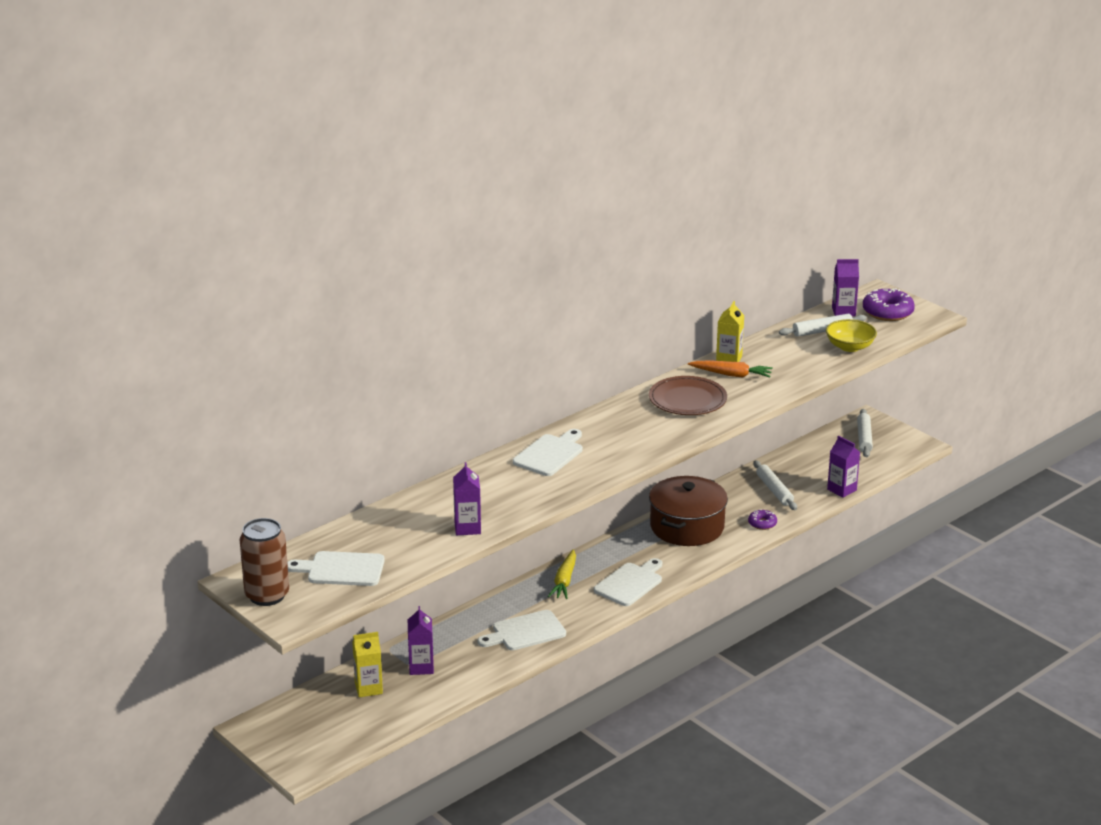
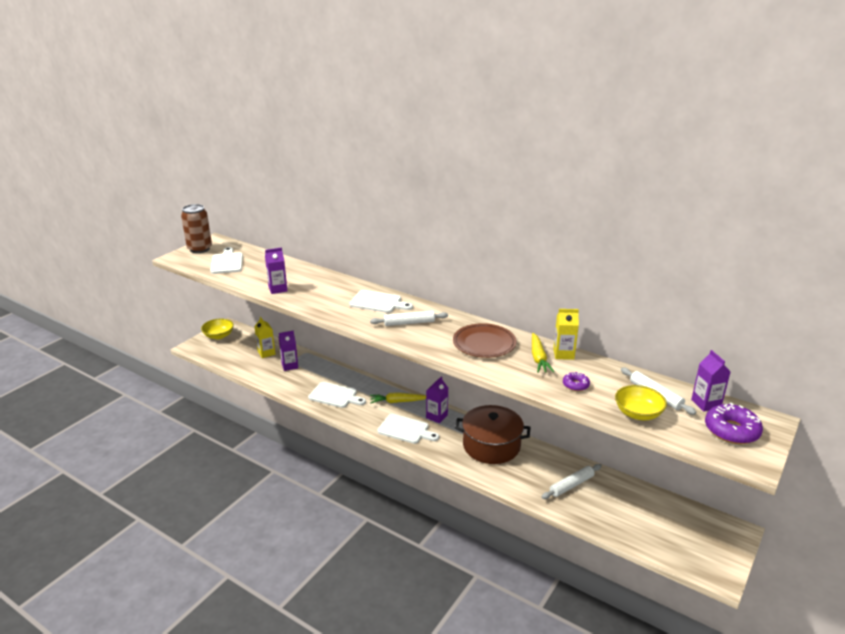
camera: 75 degrees right, 0 degrees up
(279, 738) = (219, 336): none -> yellow bowl
(525, 632) = (335, 396): white cutting board -> white cutting board turned 150 degrees clockwise
(731, 375) = (538, 358): orange carrot -> yellow carrot
(762, 523) = (517, 484): purple donut -> purple donut (575, 385)
(842, 490) = (599, 527): purple carton -> purple carton (436, 416)
(864, 438) = (700, 532): white rolling pin -> white rolling pin (409, 323)

